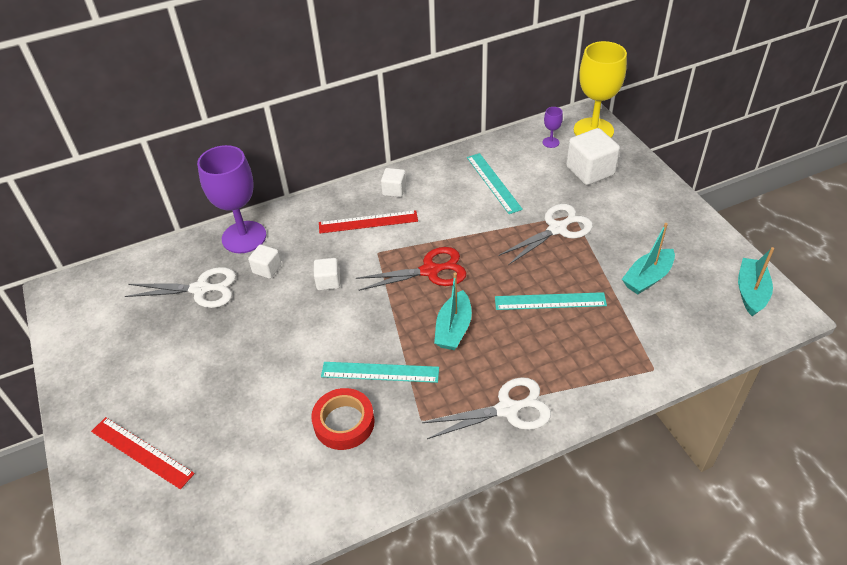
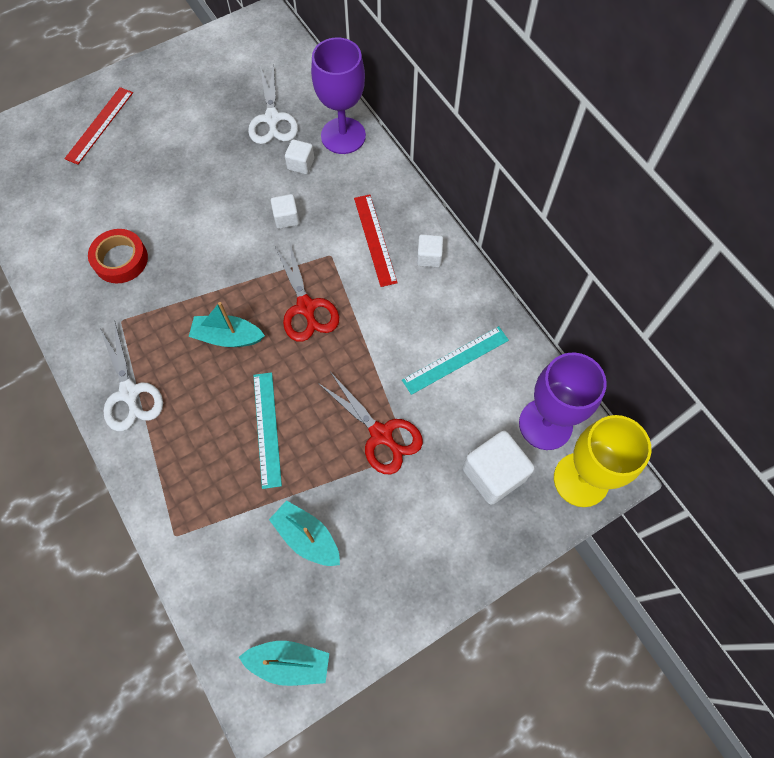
camera: 80 degrees right, 20 degrees up
(380, 372) = (175, 279): turquoise ruler -> none
(550, 142) = (545, 424): purple goblet -> purple goblet, size x2.40
(557, 229) = (381, 434): white scissors -> red scissors

